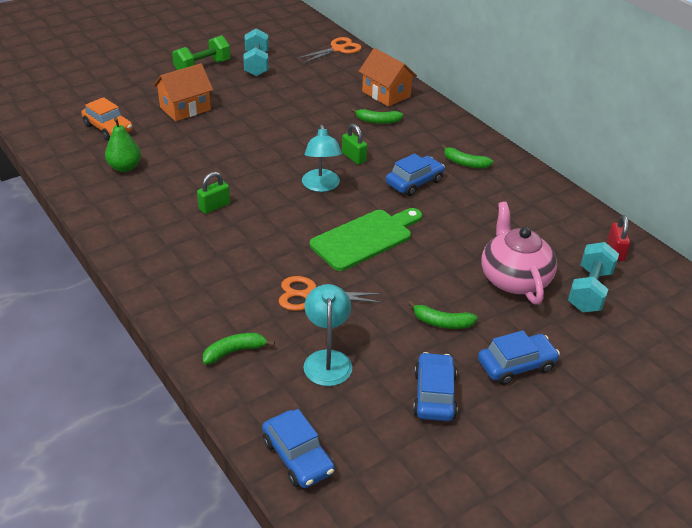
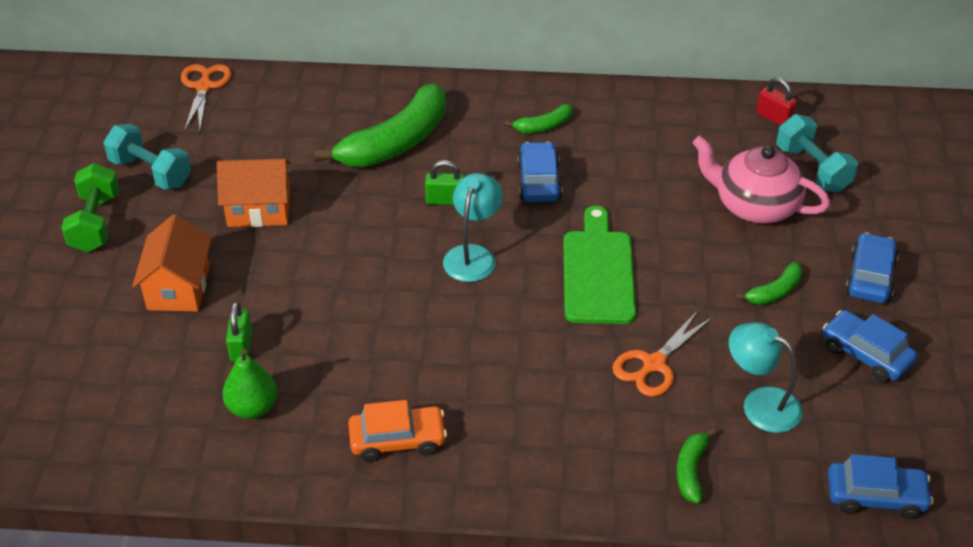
camera: 50 degrees left, 5 degrees up
(108, 128) = (139, 383): orange car -> orange car (397, 440)
(214, 206) = (422, 363): green padlock -> green padlock (241, 346)
(321, 186) = (473, 255): turquoise lamp -> turquoise lamp turned 105 degrees counterclockwise
(377, 121) = (396, 142): green banana -> green banana, size x2.17
(386, 94) = (349, 105): orange house -> orange house (259, 209)

